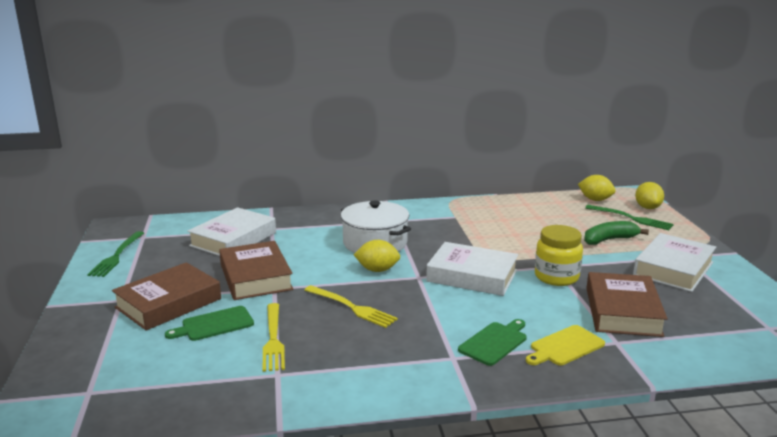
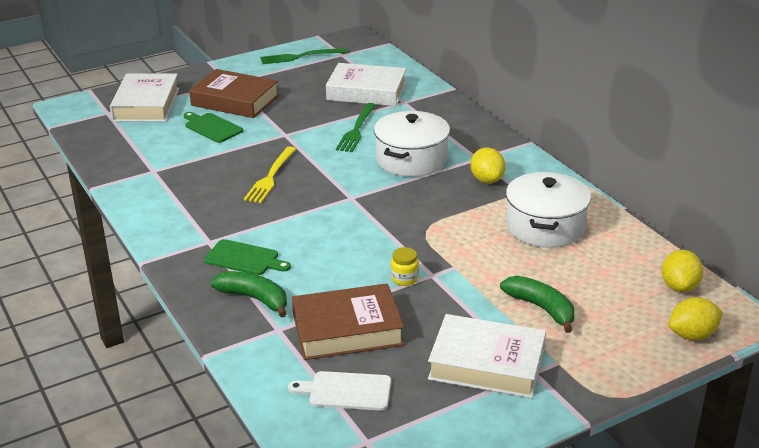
camera: 70 degrees right, 10 degrees up
(256, 277) = (300, 121): brown book -> none
(273, 339) = (201, 156): yellow fork -> none
(377, 270) = (351, 173): yellow lemon -> yellow lemon (487, 180)
(472, 276) = (373, 226): white book -> white book (146, 104)
(507, 219) = (545, 227): none -> white pot
(556, 277) = (404, 279): yellow jar -> yellow jar, size x0.52
(565, 346) = (254, 298): yellow cutting board -> green banana
(632, 218) = (635, 323): green fork -> green fork (356, 130)
(707, 325) = (346, 391): none -> white cutting board

